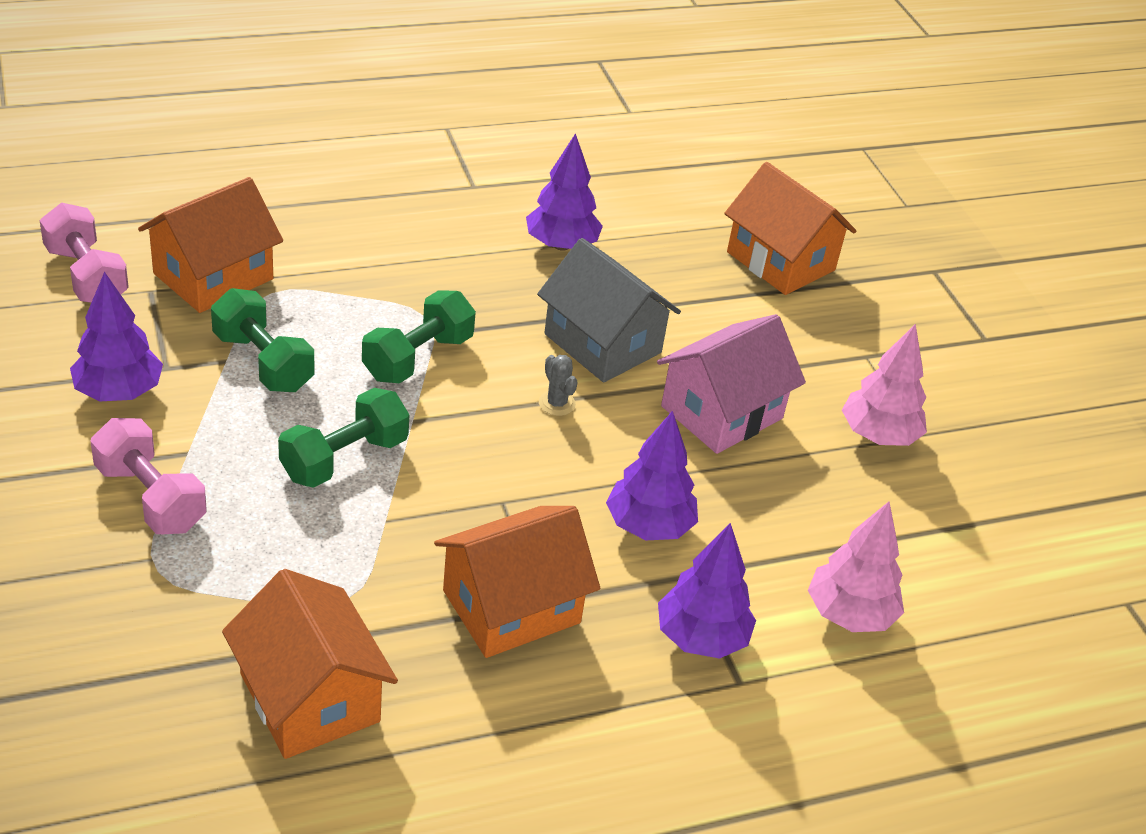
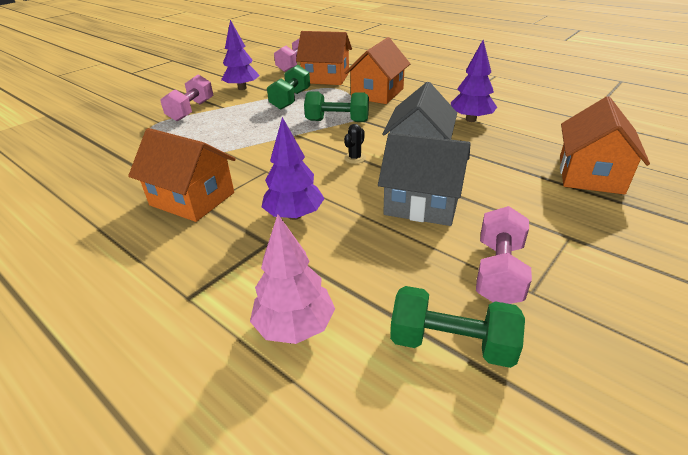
camera: 65 degrees right, 5 degrees down
(310, 697) = (97, 175): orange house -> orange house (377, 93)
(344, 458) = (253, 131): green dumbbell -> green dumbbell (451, 343)
(557, 403) = (355, 158): grey cactus -> black cactus
(701, 638) = (216, 267): purple tree -> none
(721, 412) = (422, 204): pink house -> grey house
(878, 436) = (498, 272): pink tree -> pink dumbbell

